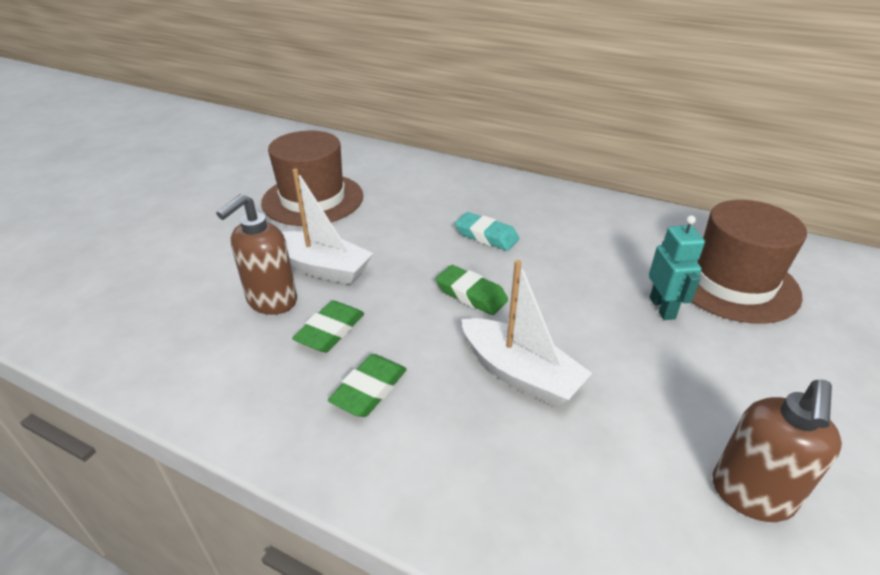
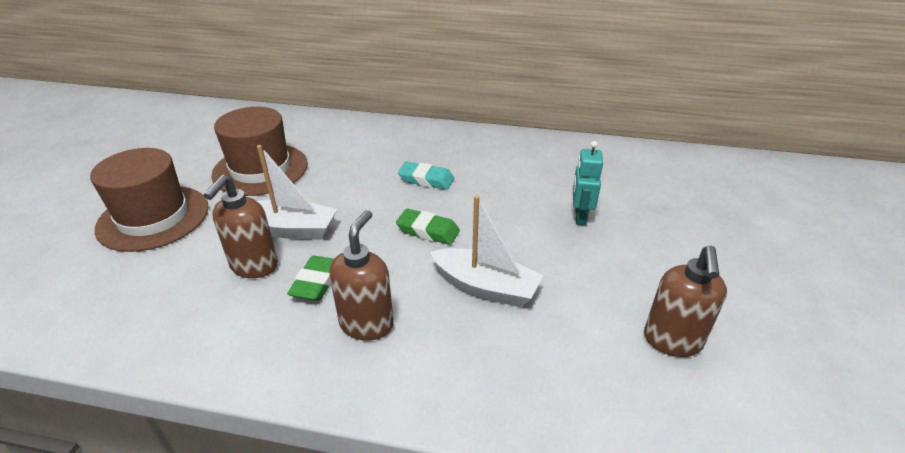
camera: 15 degrees left, 0 degrees up
(369, 390) = (367, 324): green eraser -> brown soap dispenser
(662, 308) = (580, 216): turquoise robot -> turquoise robot turned 150 degrees counterclockwise
(732, 282) = (626, 188): brown hat -> brown hat (153, 217)

